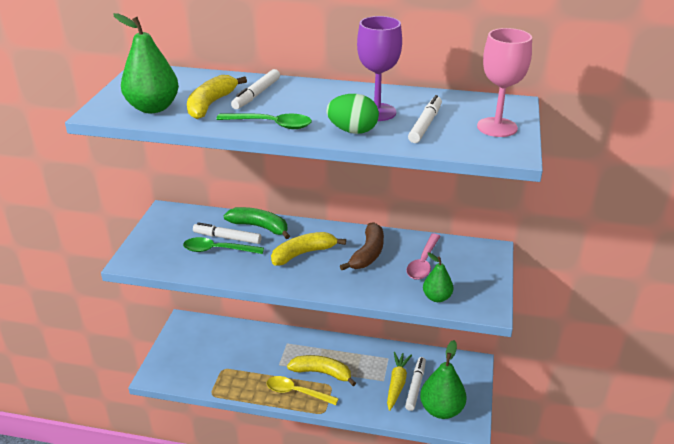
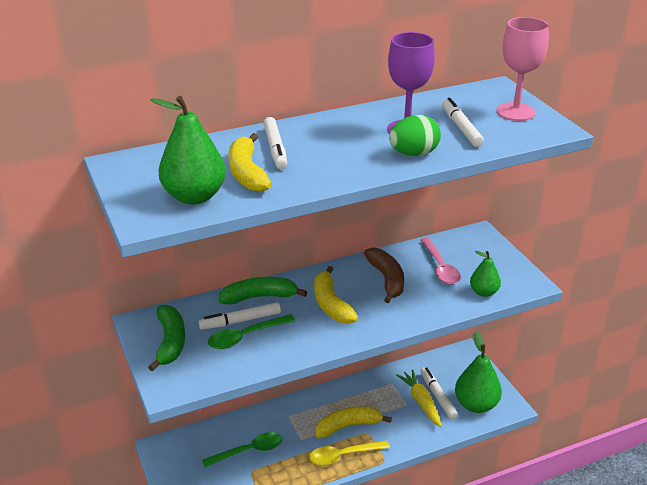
camera: 35 degrees left, 0 degrees up
(167, 232) = (170, 342): none -> green banana
(271, 124) = (336, 172): green spoon -> green spoon (249, 451)
(303, 253) = (331, 304): yellow banana -> yellow banana turned 45 degrees counterclockwise

